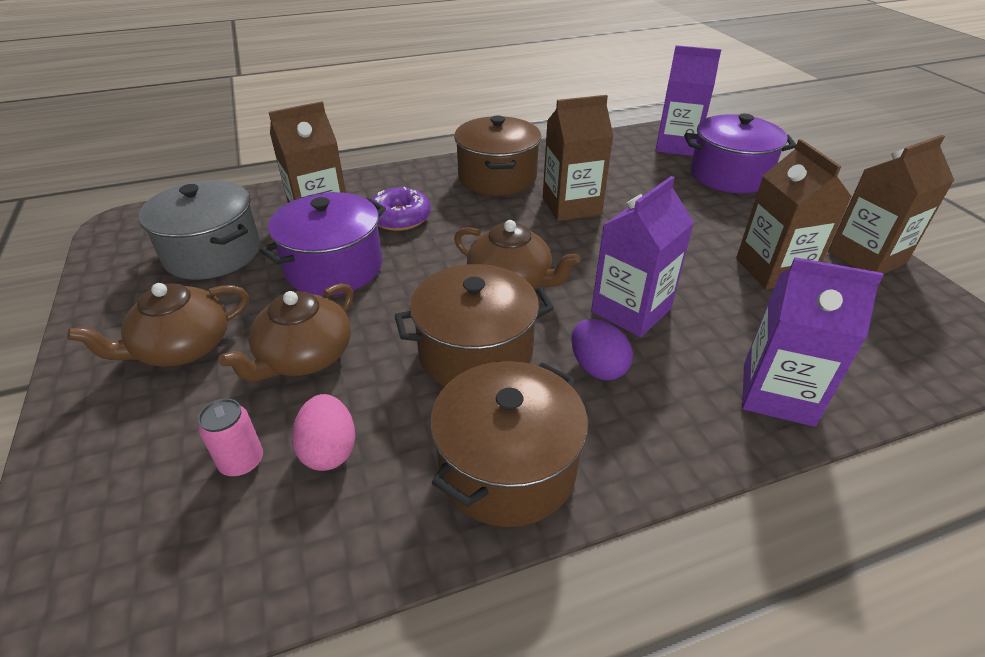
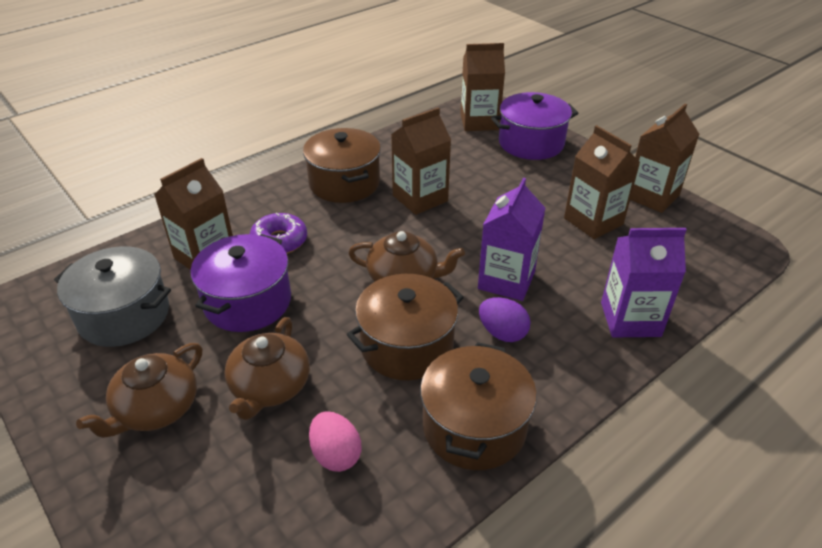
camera: 20 degrees left, 0 degrees up
(242, 462) = (272, 485): pink can -> none
(677, 145) = (479, 122): purple carton -> brown carton

